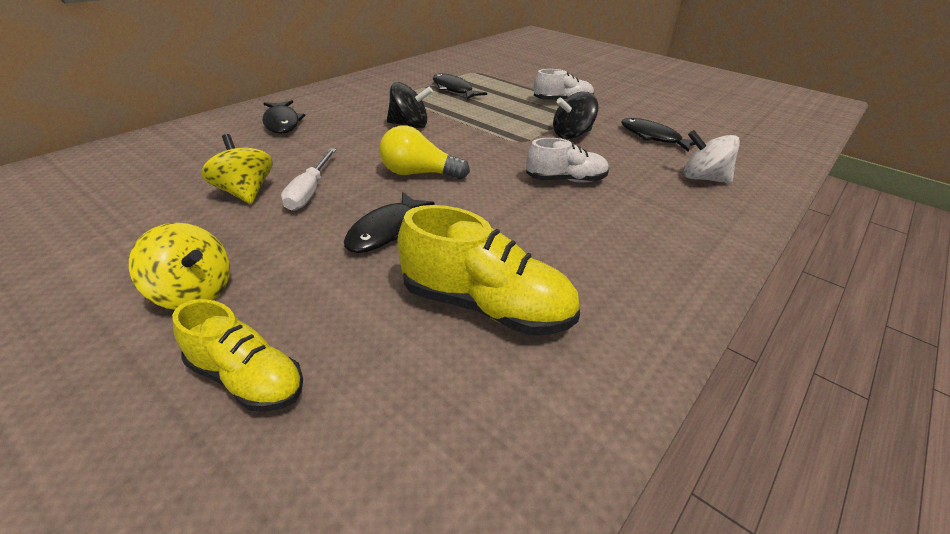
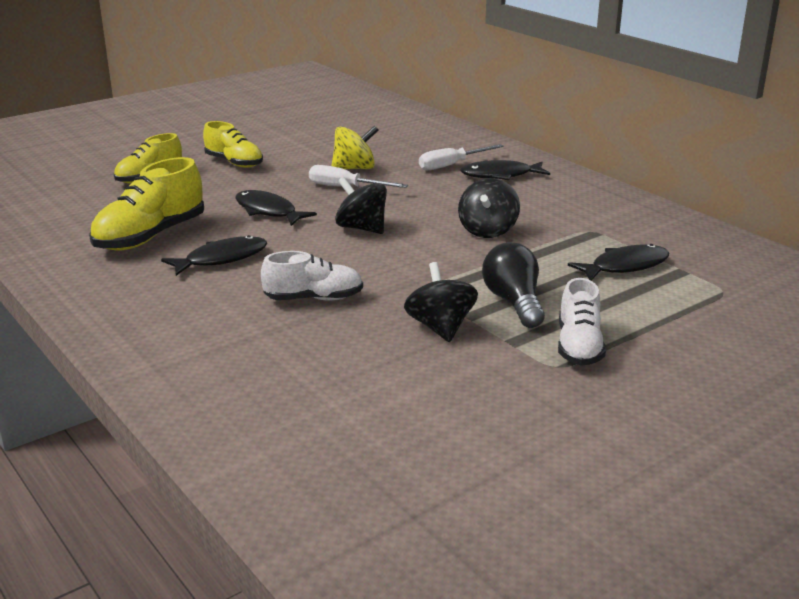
camera: 105 degrees right, 10 degrees down
(193, 292) = (234, 163): yellow spinning top -> yellow shoe
(248, 143) = (451, 165): none -> white screwdriver
(418, 173) = (361, 228): yellow light bulb -> black spinning top
(522, 116) = (514, 303): none -> black light bulb
(565, 180) = (314, 298): white shoe -> white shoe turned 105 degrees counterclockwise
(653, 137) = (417, 395): black fish -> black fish (221, 259)
(703, 178) = (273, 395): white spinning top -> none

